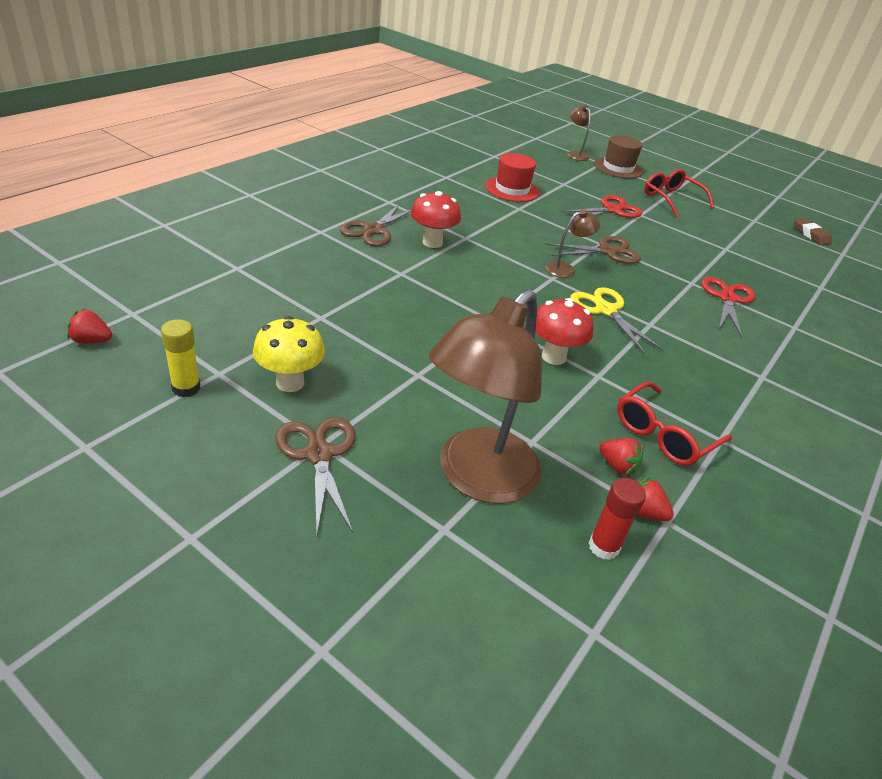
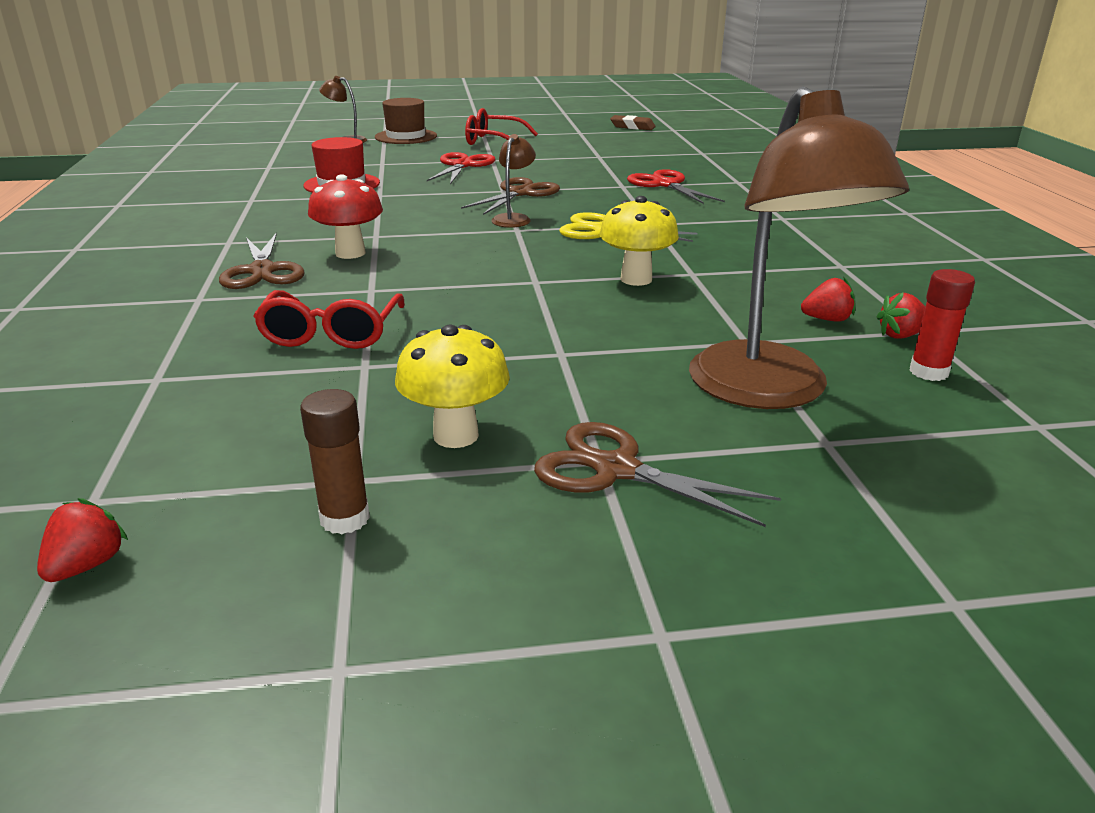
camera: 40 degrees left, 10 degrees down
(91, 341) = (87, 565): red strawberry -> red strawberry turned 150 degrees clockwise
(186, 388) = (345, 518): yellow glue stick -> brown glue stick
(553, 357) = (636, 279): red mushroom -> yellow mushroom
(664, 434) = (808, 283): red glasses -> red glasses (331, 333)

